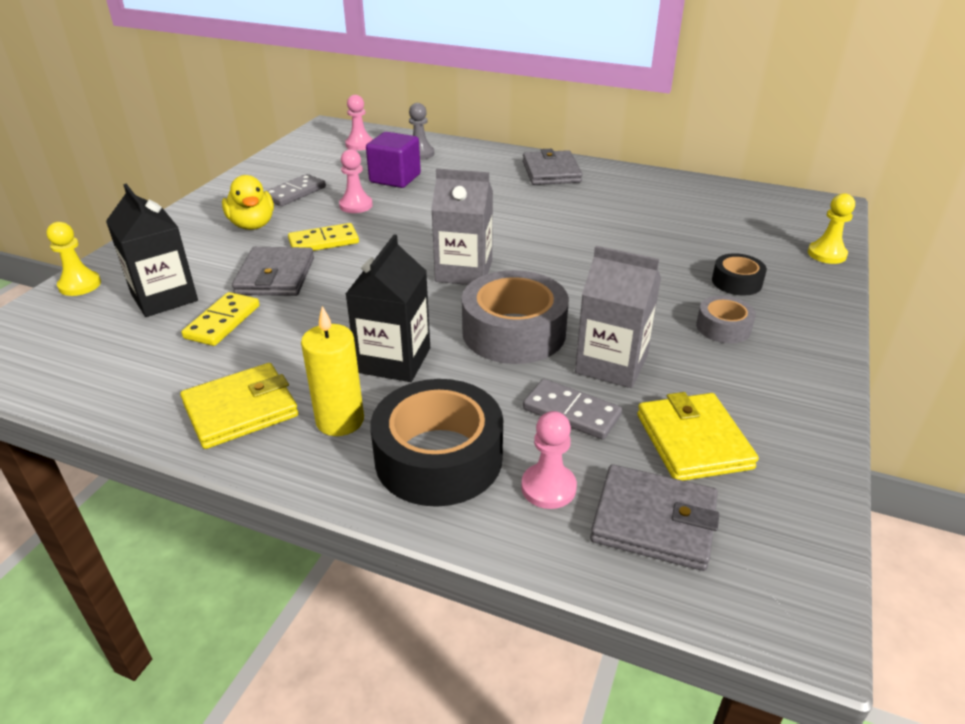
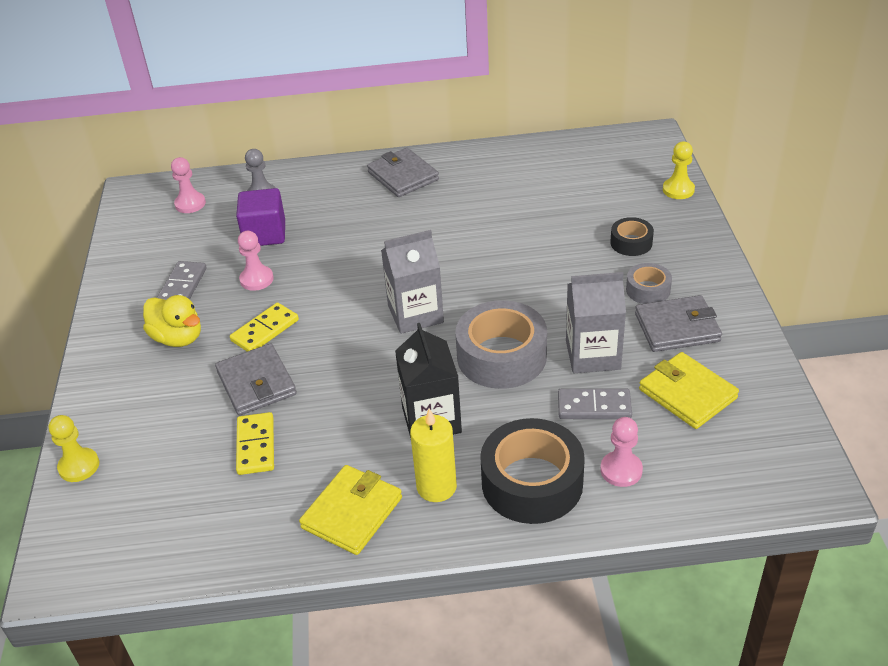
camera: 25 degrees left, 5 degrees up
(164, 297) = (176, 445): black carton -> none
(654, 521) = (701, 463): grey wallet -> grey wallet (677, 327)

